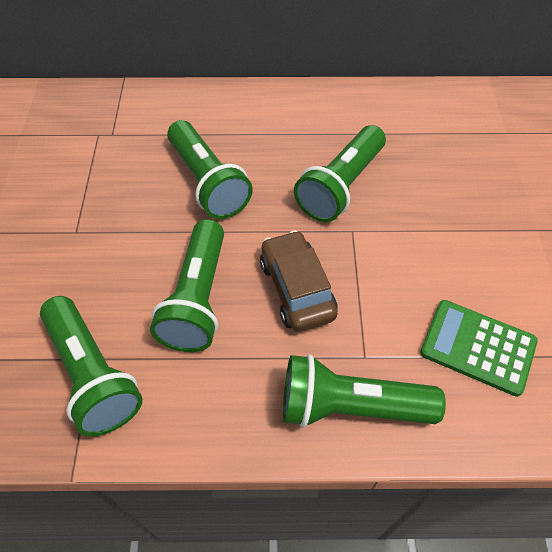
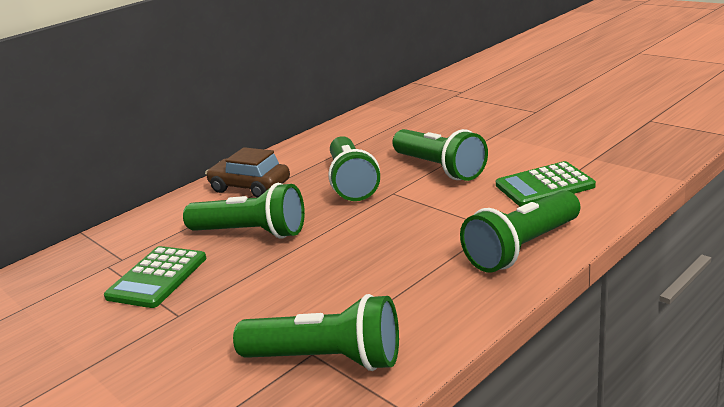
camera: 40 degrees left, 30 degrees down
(107, 177) = (157, 277): none -> green calculator
(197, 298) = (341, 278): green flashlight -> green flashlight (439, 168)
(297, 289) = (402, 232): brown car -> brown car (250, 187)

